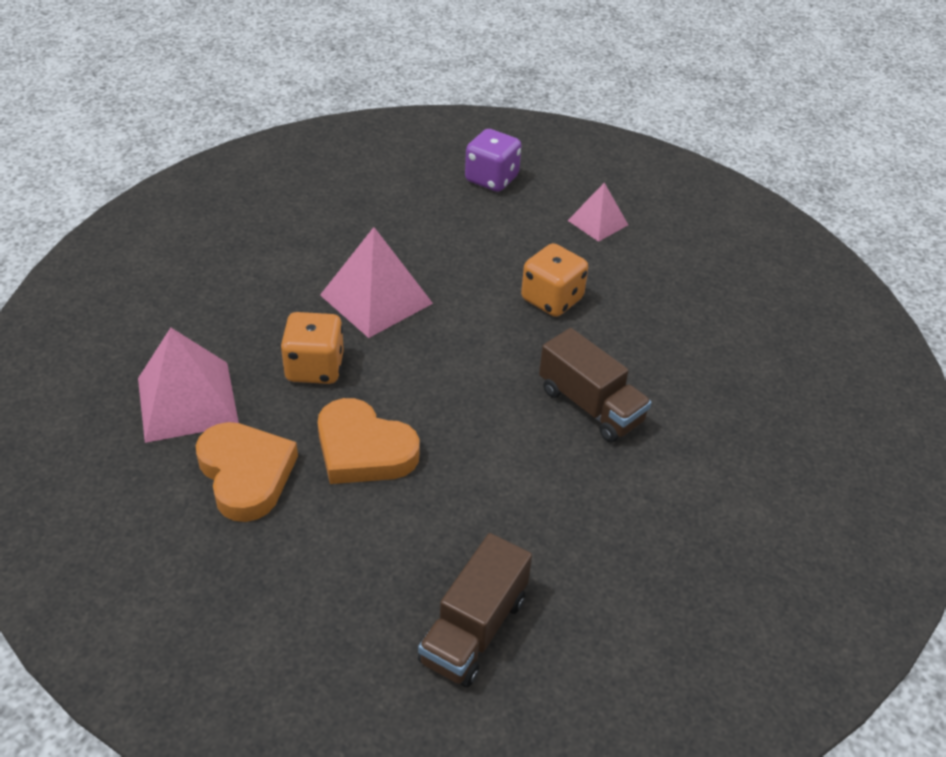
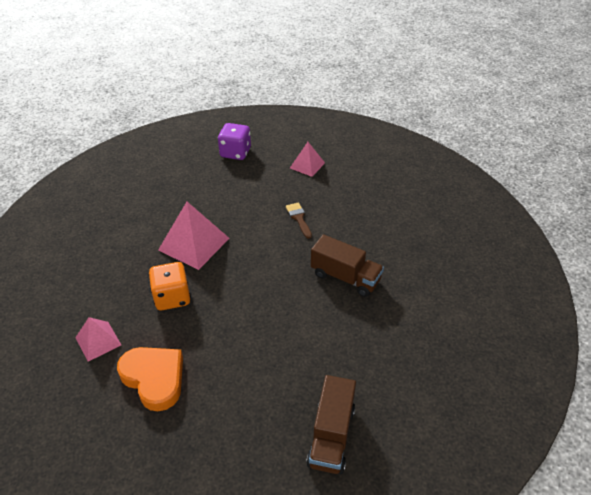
camera: 15 degrees left, 0 degrees up
(187, 401) = (98, 341): pink pyramid -> pink pyramid, size x0.59
(363, 449) = (222, 341): orange heart -> none
(552, 299) = (299, 218): orange dice -> brown brush

